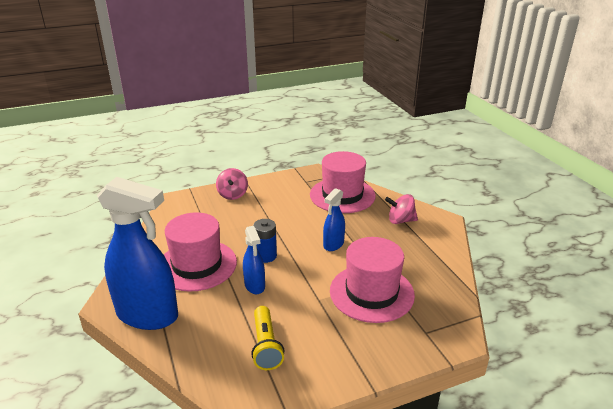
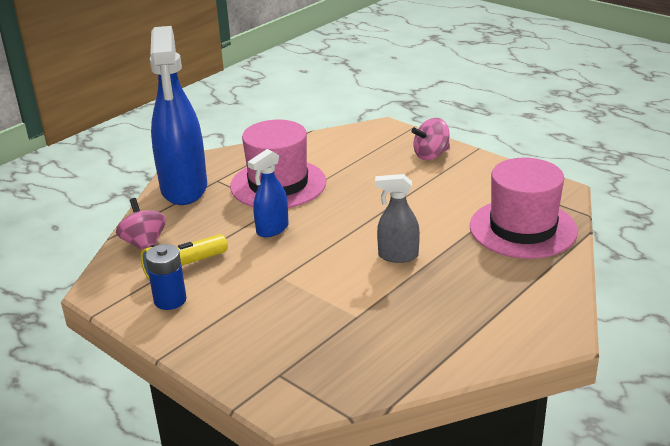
camera: 65 degrees right, 0 degrees up
(266, 256) = (330, 218): blue battery -> blue battery (170, 300)
(333, 244) = (397, 256): blue spray bottle -> grey spray bottle
(371, 293) = (323, 312): pink hat -> none
(400, 220) = (512, 294): pink spinning top -> pink spinning top (144, 244)

